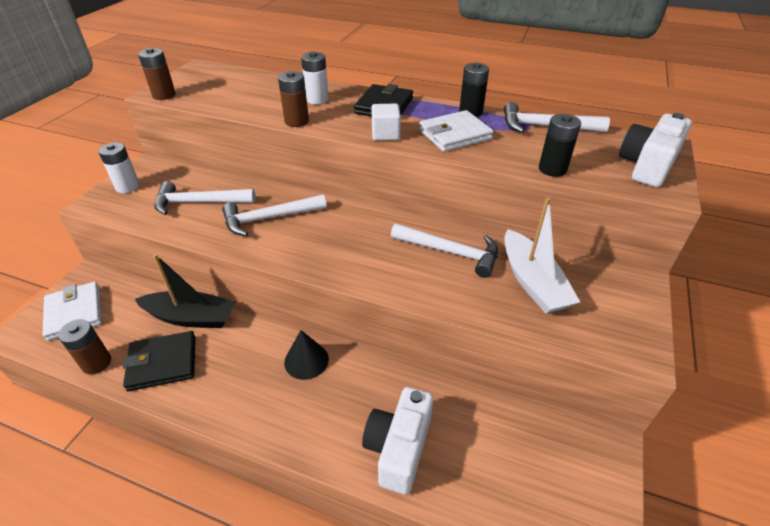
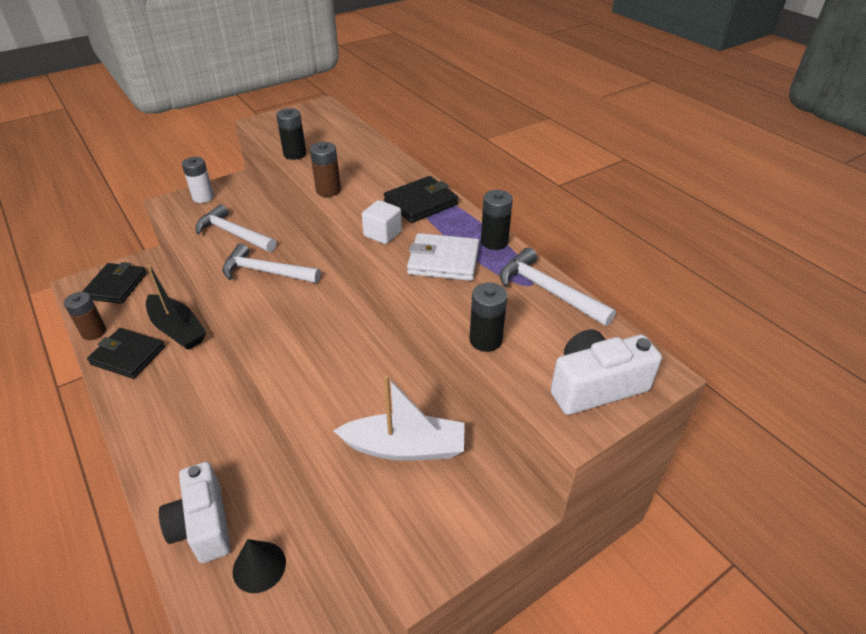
camera: 35 degrees right, 0 degrees up
(75, 313) = (116, 286): white wallet -> black wallet
(164, 95) = (264, 126): brown battery -> none
(226, 106) = (295, 154): none -> black battery
(306, 360) = (215, 411): black cone -> black cone (259, 566)
(317, 99) = (372, 174): white battery -> none
(399, 448) = (203, 525): white camera -> white camera turned 75 degrees counterclockwise
(450, 252) = (369, 378): white hammer -> none
(533, 282) = (405, 447): white boat -> white boat turned 105 degrees counterclockwise

